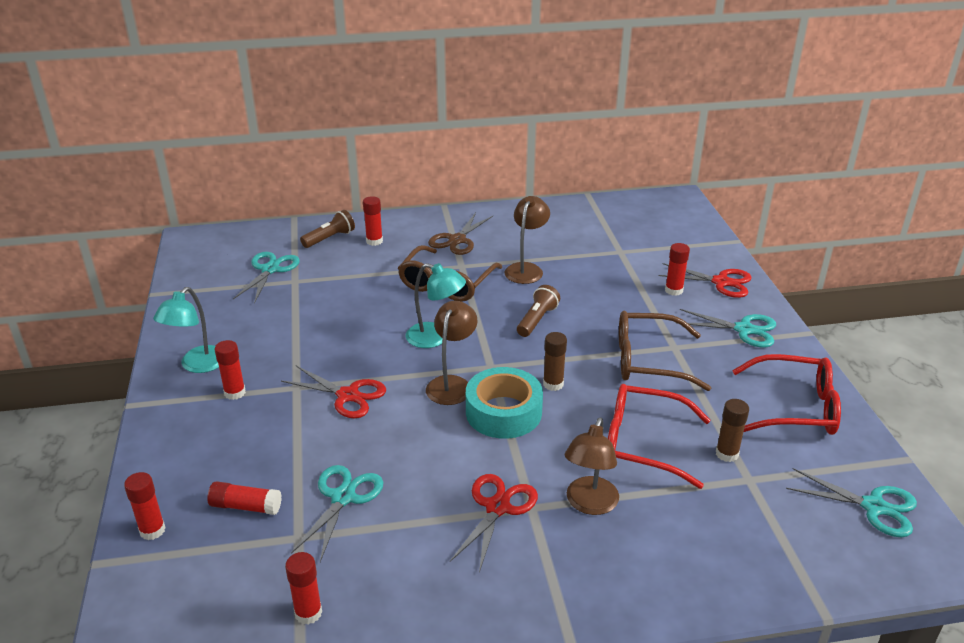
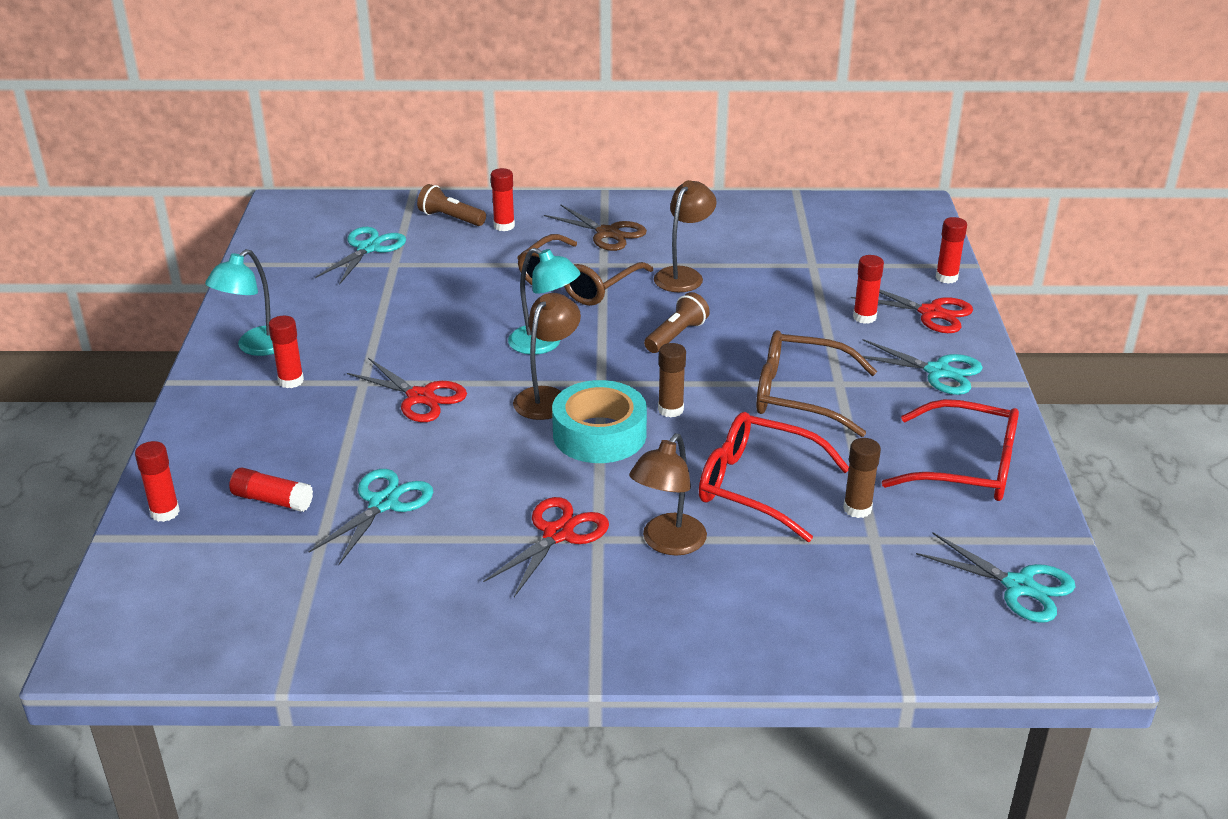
camera: 10 degrees right, 0 degrees up
(308, 613) = (312, 613): red glue stick -> red glue stick (946, 277)
(330, 238) = (450, 218): brown flashlight -> brown flashlight turned 120 degrees counterclockwise
(457, 240) = (607, 233): brown scissors -> brown scissors turned 90 degrees counterclockwise

